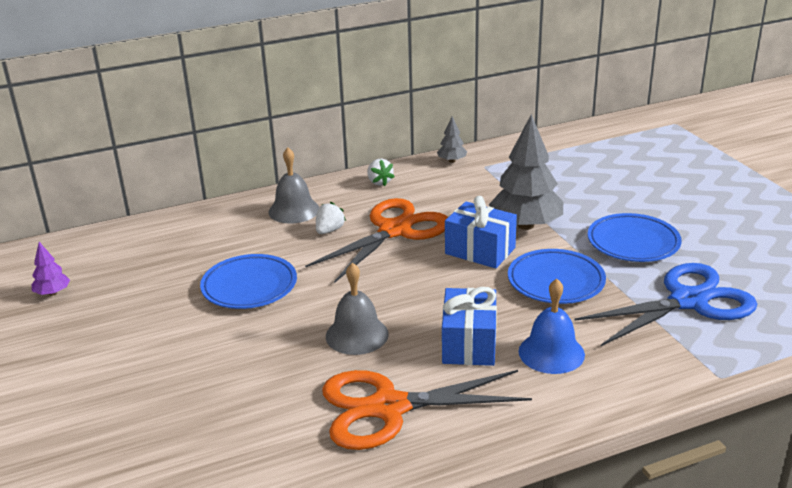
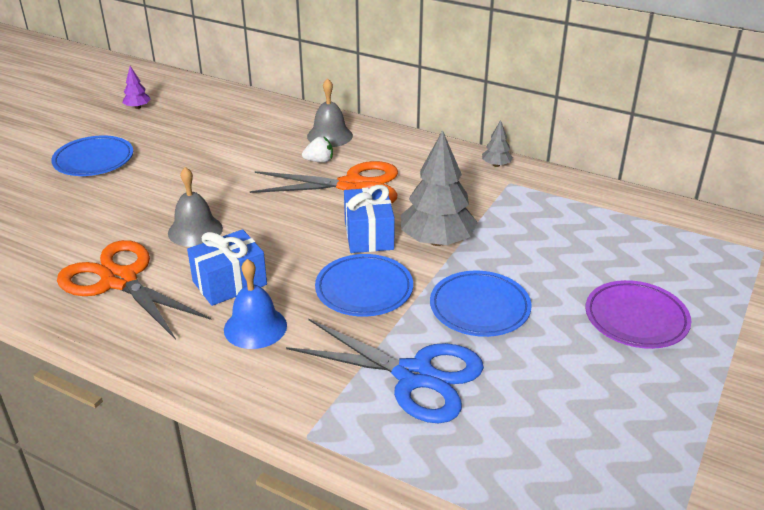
camera: 50 degrees right, 5 degrees up
(249, 286) = (212, 165): blue plate -> blue plate (94, 160)
(379, 182) = (416, 150): white strawberry -> none
(704, 193) = (636, 319): none -> purple plate

